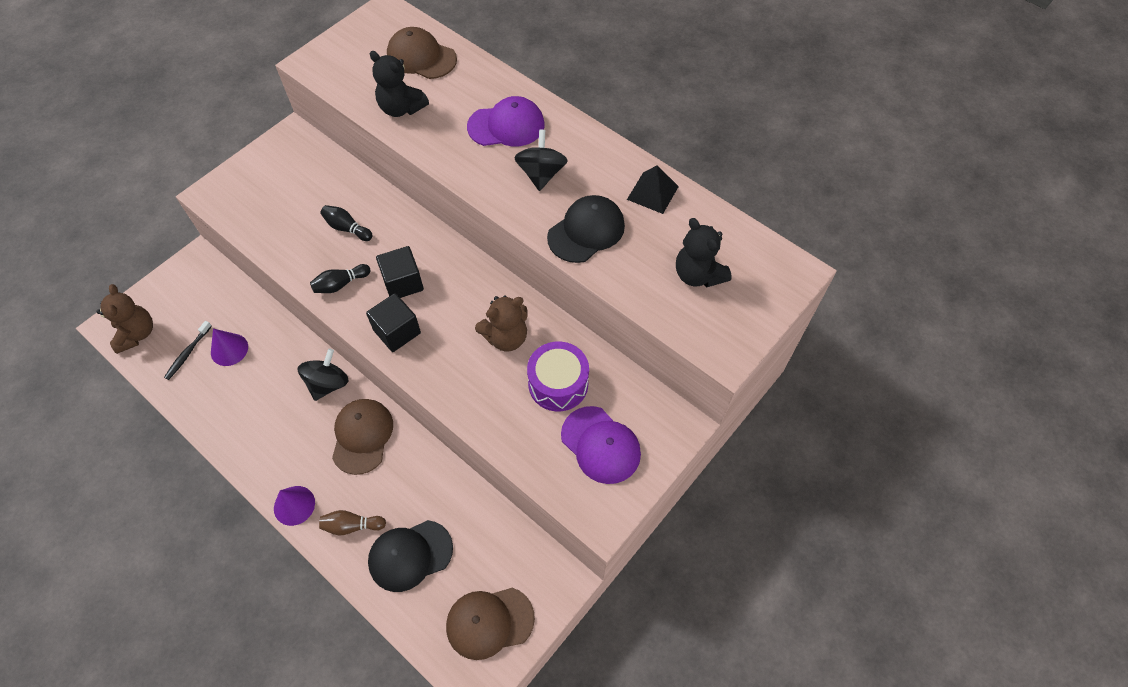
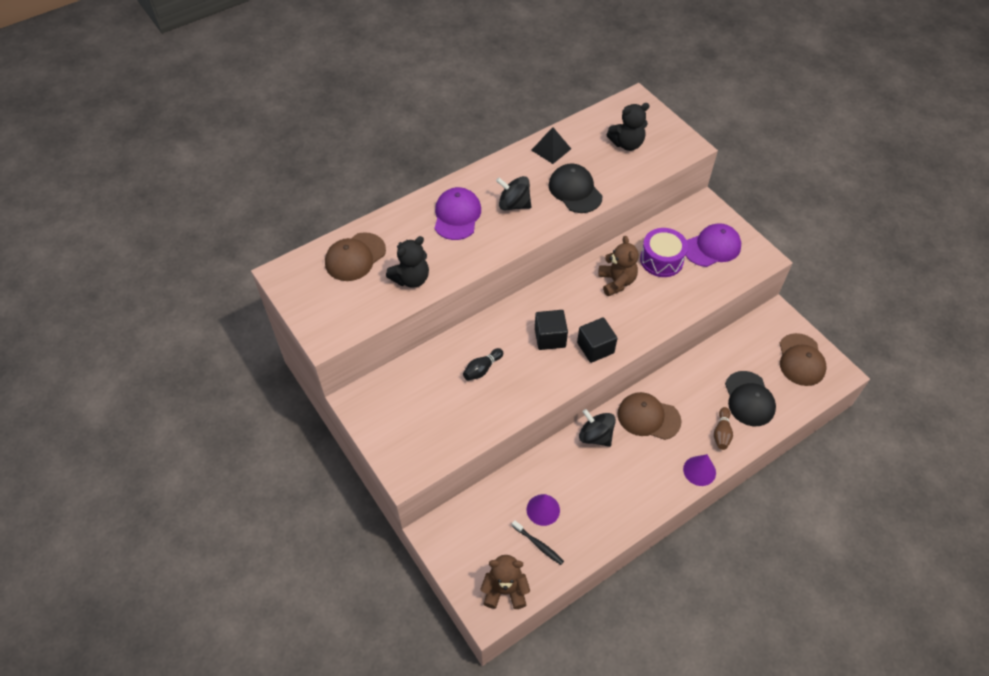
camera: 75 degrees left, 5 degrees down
(340, 284) = (539, 380): black bowling pin -> none

